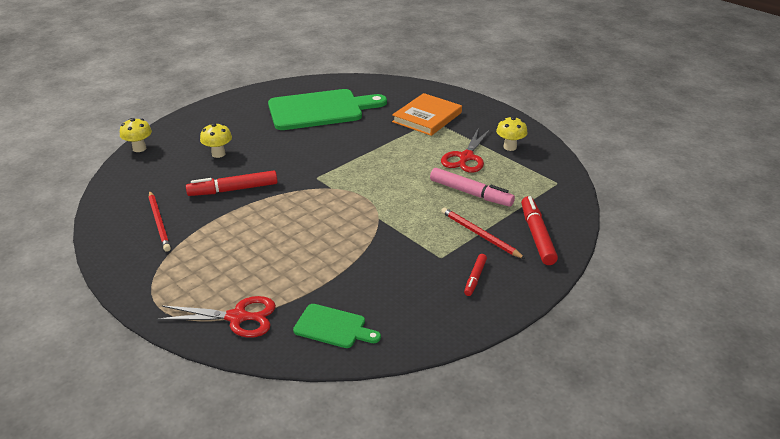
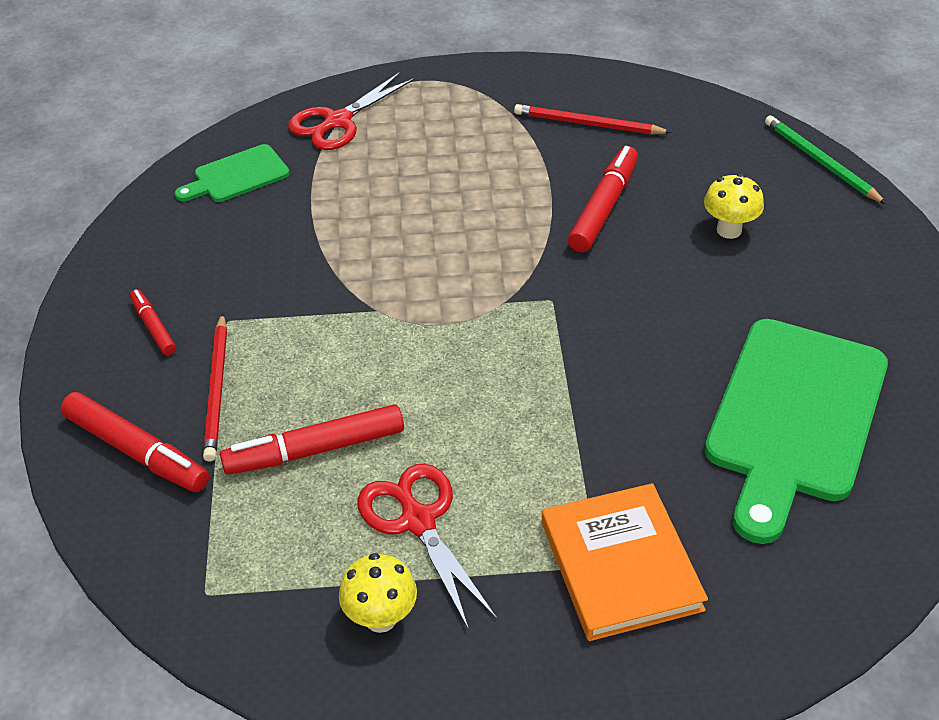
camera: 130 degrees right, 10 degrees up
(139, 148) = (820, 162): yellow mushroom -> green pencil
(470, 193) = (315, 450): pink marker -> red marker
(480, 235) = (217, 390): red pencil -> red pencil turned 90 degrees clockwise

